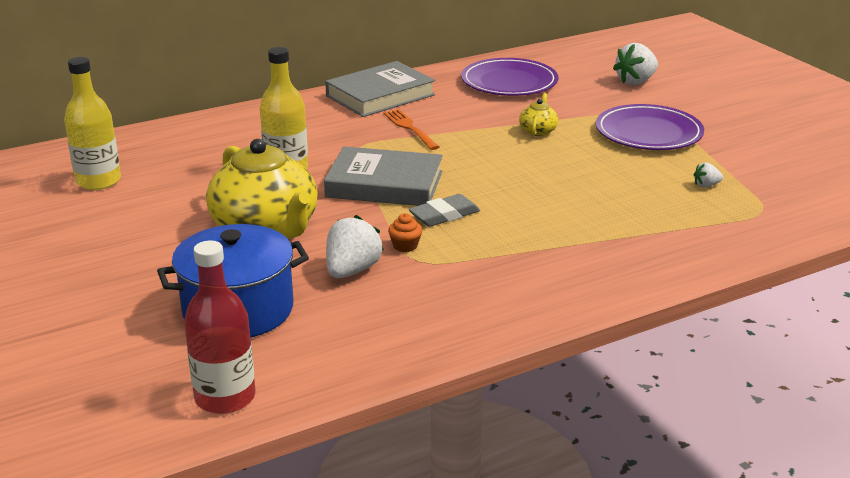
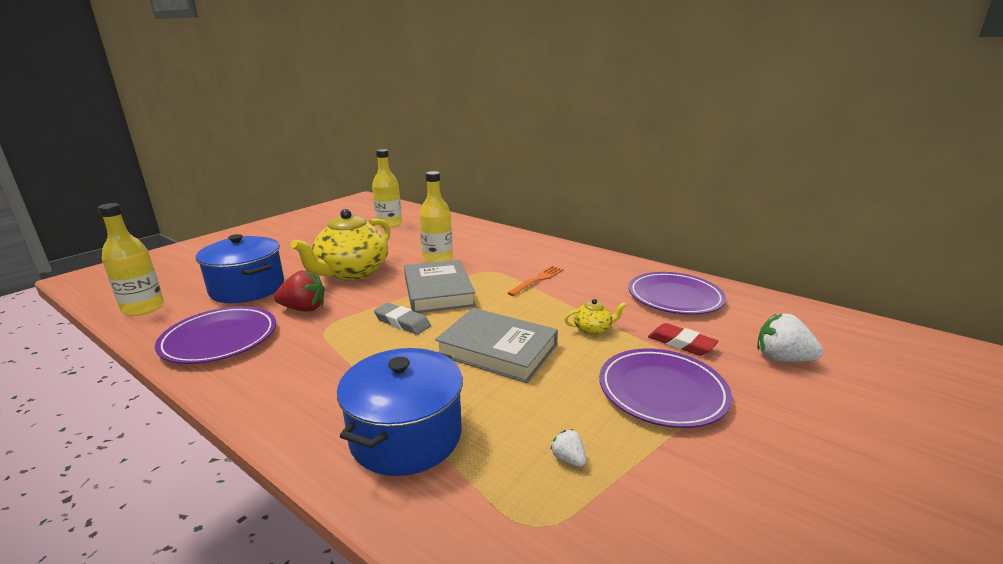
camera: 65 degrees right, 5 degrees down
(225, 397) = (143, 308): red bottle -> yellow bottle
(352, 270) = (304, 309): white strawberry -> red strawberry
(380, 95) = (581, 259): grey book -> grey book (497, 349)
(387, 330) = (219, 339): none -> purple plate
(405, 246) = (346, 318): orange cupcake -> none
(589, 105) = (681, 343): none -> red eraser
(646, 240) = (406, 435): none -> blue pot

